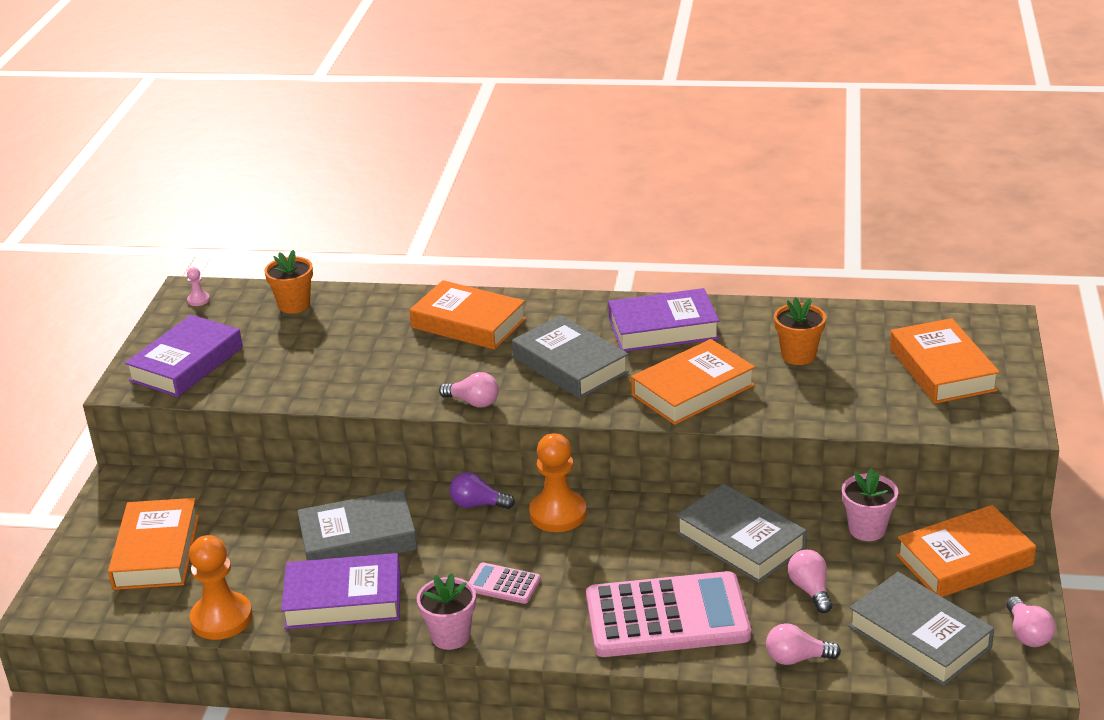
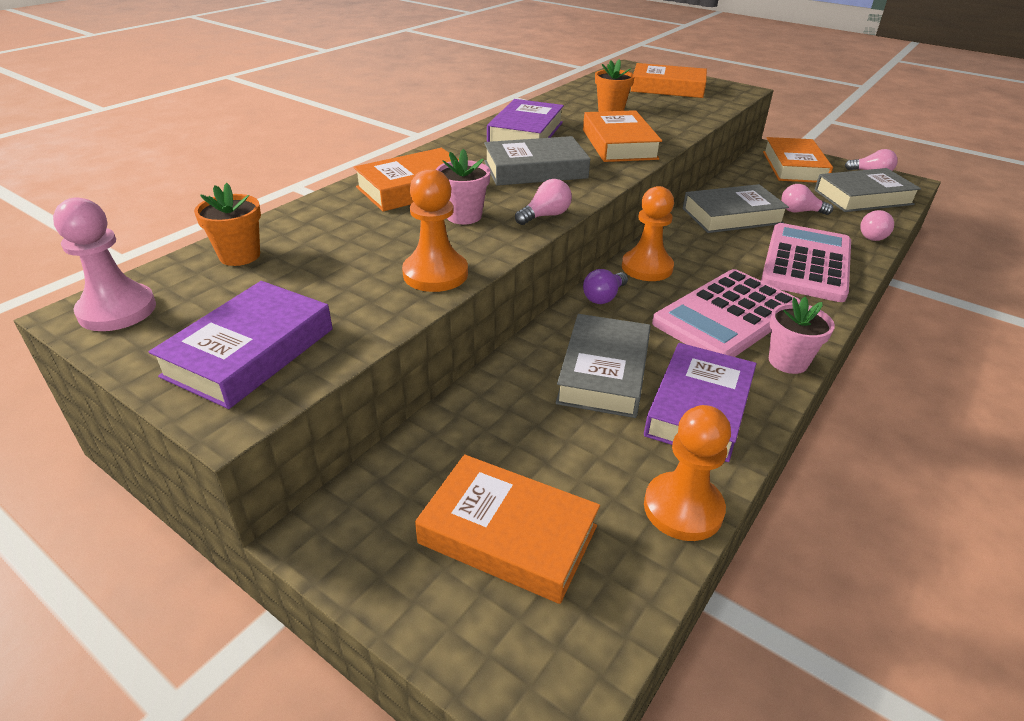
camera: 65 degrees left, 5 degrees up
(186, 364) = (250, 352): purple book -> purple book turned 60 degrees clockwise
(198, 300) = (117, 310): pink pawn -> pink pawn, size x2.25
(330, 389) = (435, 274): none -> orange pawn
(503, 584) = (727, 316): pink calculator -> pink calculator, size x2.25
(867, 529) = (746, 180): pink flower pot -> pink flower pot (464, 216)

